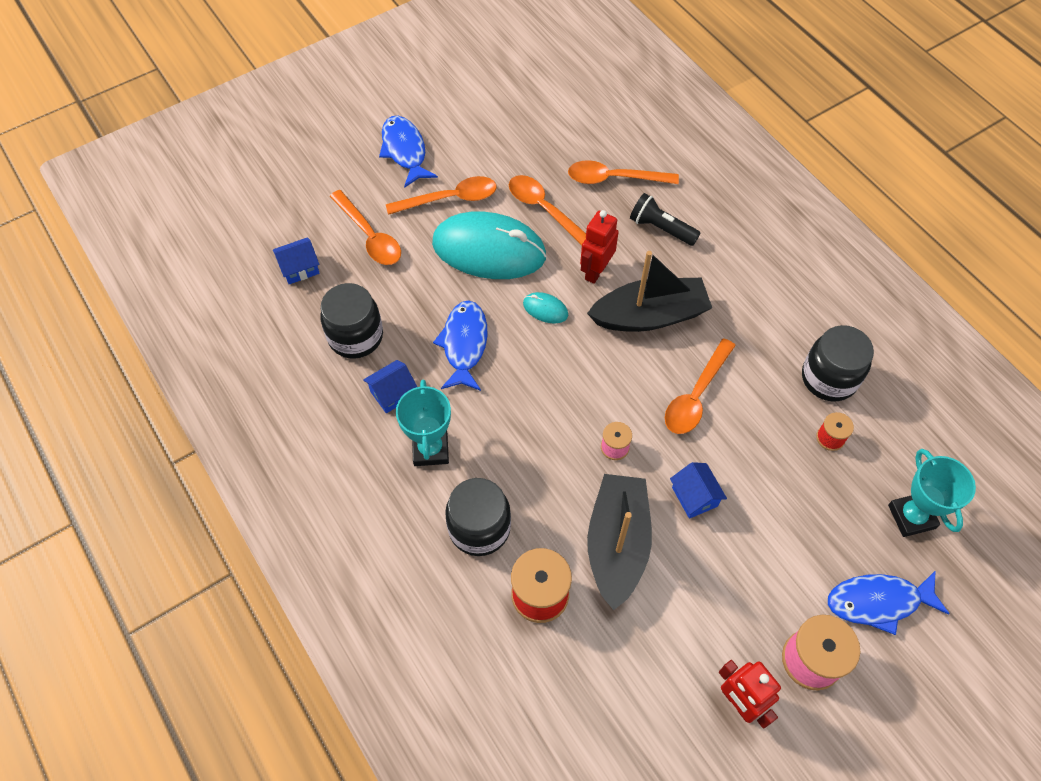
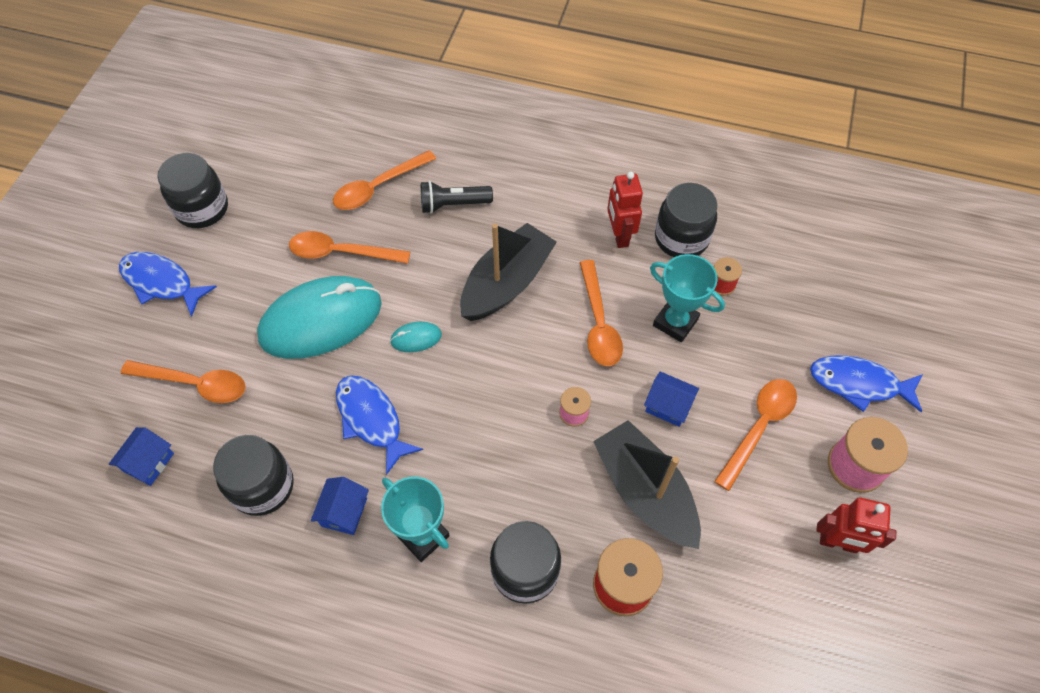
camera: 40 degrees left, 0 degrees up
(450, 199) = (244, 299): orange spoon -> orange spoon (759, 428)
(474, 115) = (202, 209): none -> black jar
(595, 271) = (430, 276): red robot -> red robot (619, 235)
(878, 602) = (859, 384): blue fish -> blue fish turned 60 degrees clockwise
(911, 516) = (824, 302): turquoise trophy -> turquoise trophy (675, 322)

